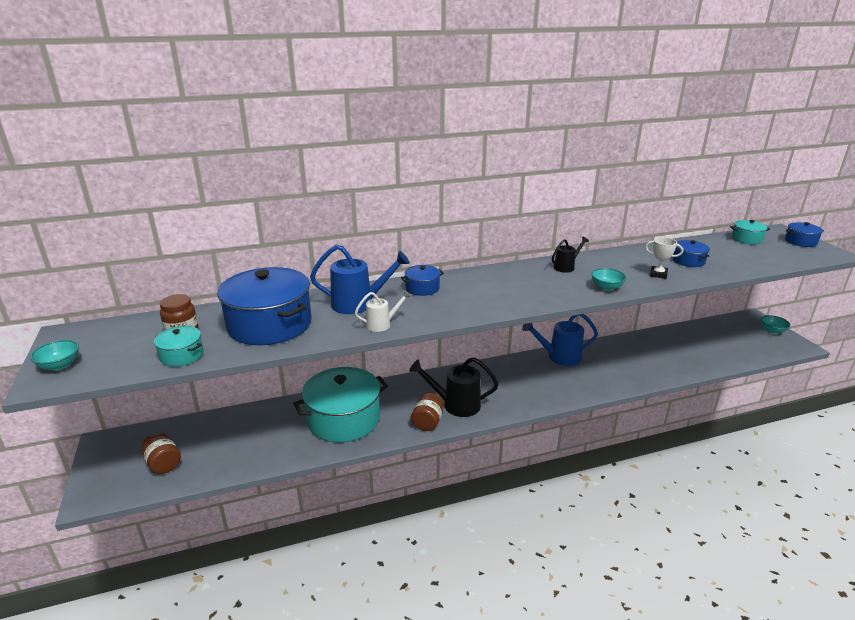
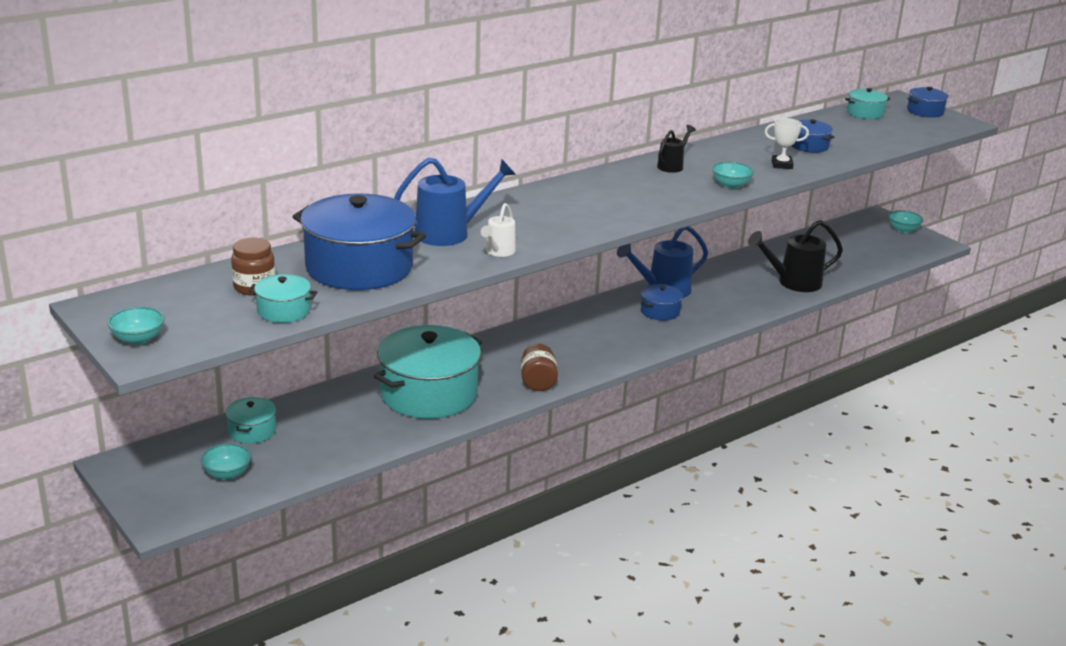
camera: 20 degrees left, 0 degrees up
(163, 464) = (227, 474): brown jar -> turquoise bowl
(206, 429) = (252, 431): none -> turquoise pot
(382, 324) = (498, 252): white watering can -> white watering can turned 150 degrees clockwise
(422, 288) = (514, 207): blue pot -> blue pot (660, 311)
(455, 404) = (561, 359): black watering can -> black watering can (793, 282)

